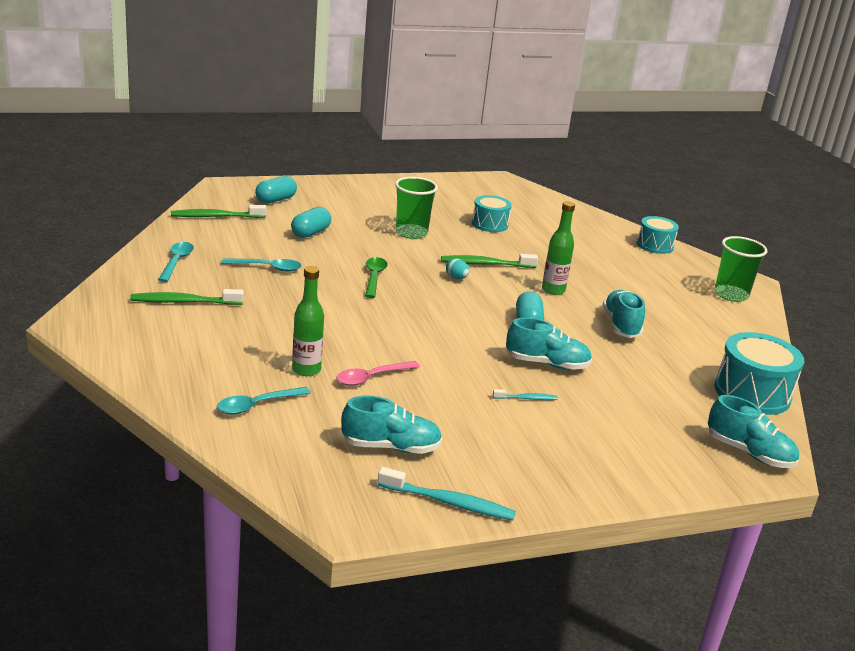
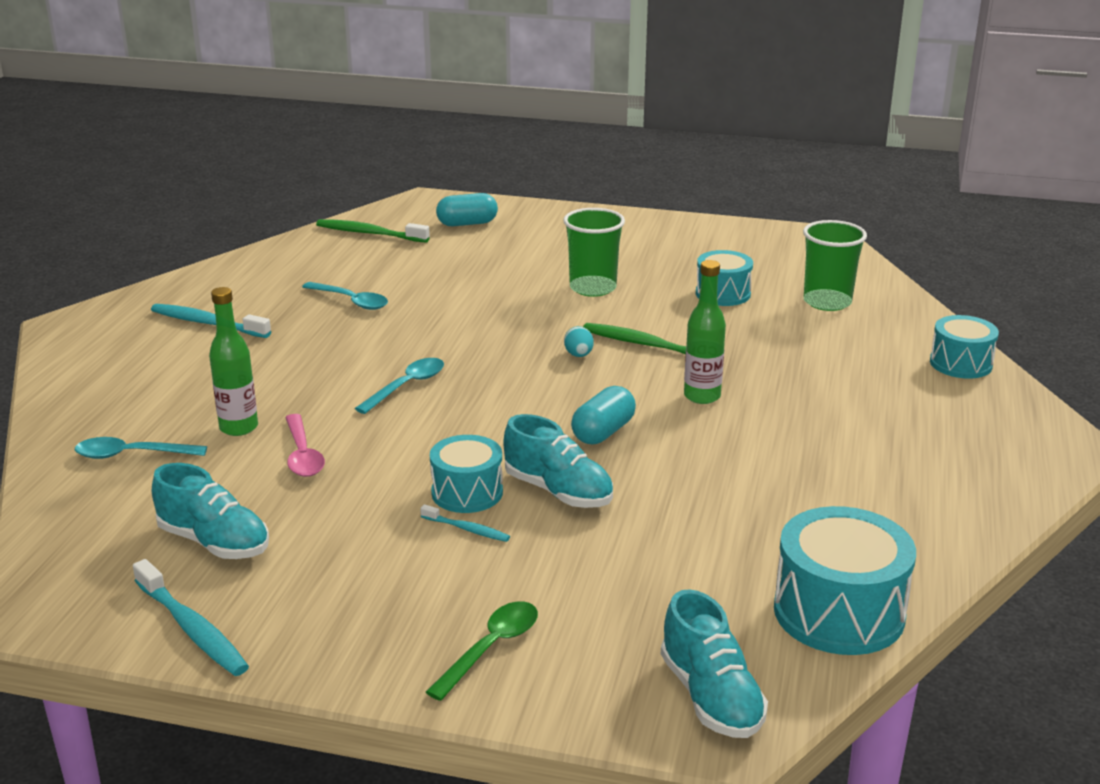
camera: 35 degrees right, 0 degrees up
(176, 262) = (258, 278): turquoise spoon -> turquoise spoon (407, 386)
(184, 302) = (208, 323): green toothbrush -> turquoise toothbrush
(310, 233) = (458, 269): turquoise capsule -> none
(372, 377) = (302, 455): pink spoon -> pink spoon turned 105 degrees counterclockwise
(374, 277) = (468, 335): green spoon -> green spoon (490, 648)
(499, 377) = (467, 492): none -> turquoise drum
(621, 325) = (744, 465): turquoise shoe -> none
(731, 294) = (1004, 459): green cup -> green cup (827, 302)

